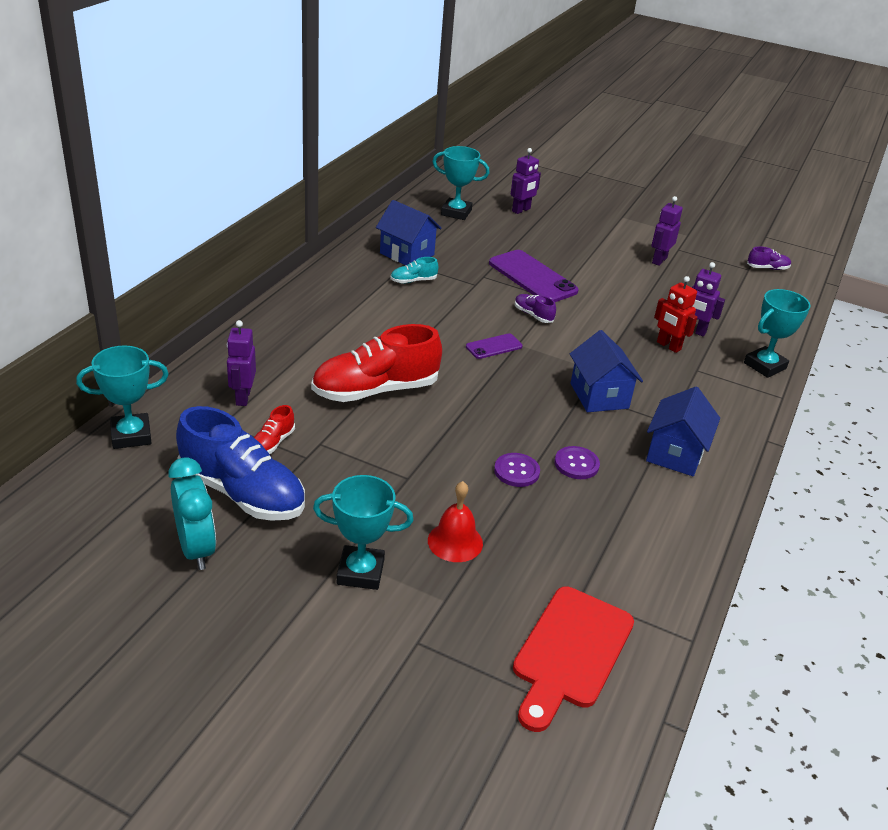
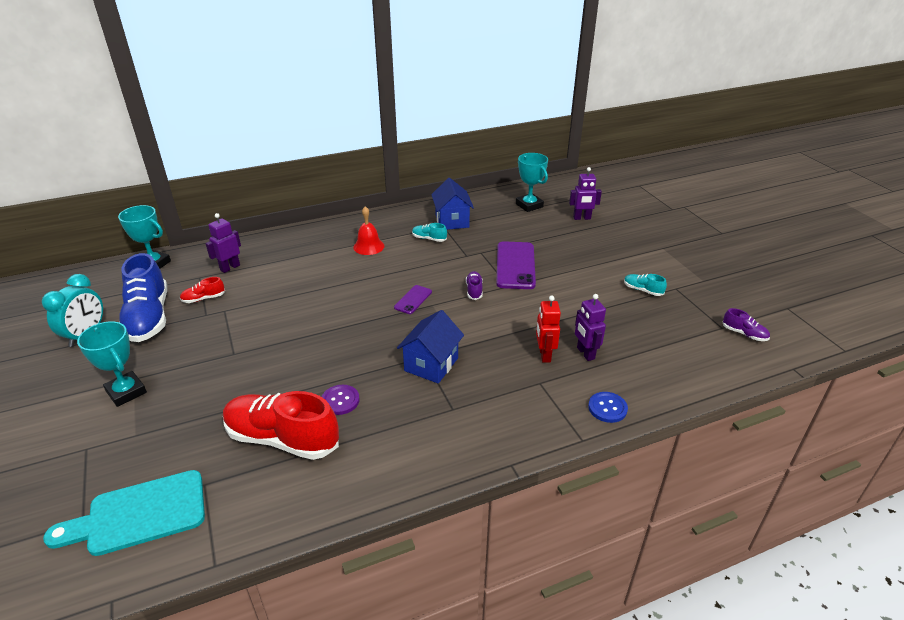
camera: 45 degrees right, 0 degrees up
(375, 390) = (300, 294): red shoe -> red shoe (282, 439)
(455, 542) = (195, 405): red bell -> red bell (368, 246)
(494, 347) = (413, 300): purple phone -> purple phone turned 75 degrees counterclockwise
(516, 471) = (297, 384): purple button -> none
(570, 652) = (139, 514): red cutting board -> turquoise cutting board
(659, 260) = (642, 290): purple robot -> turquoise shoe
(675, 454) = (419, 433): blue house -> none
(764, 366) = (607, 408): turquoise trophy -> blue button

